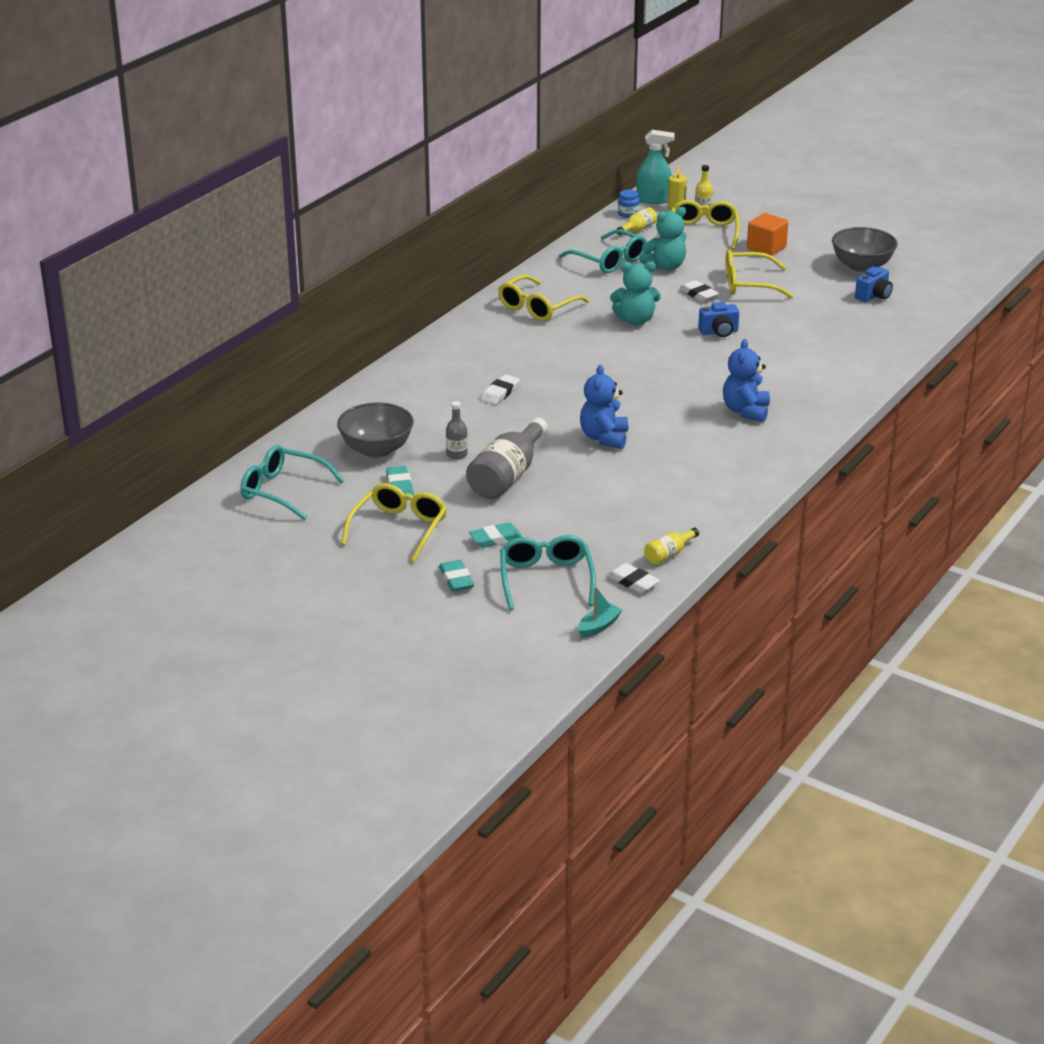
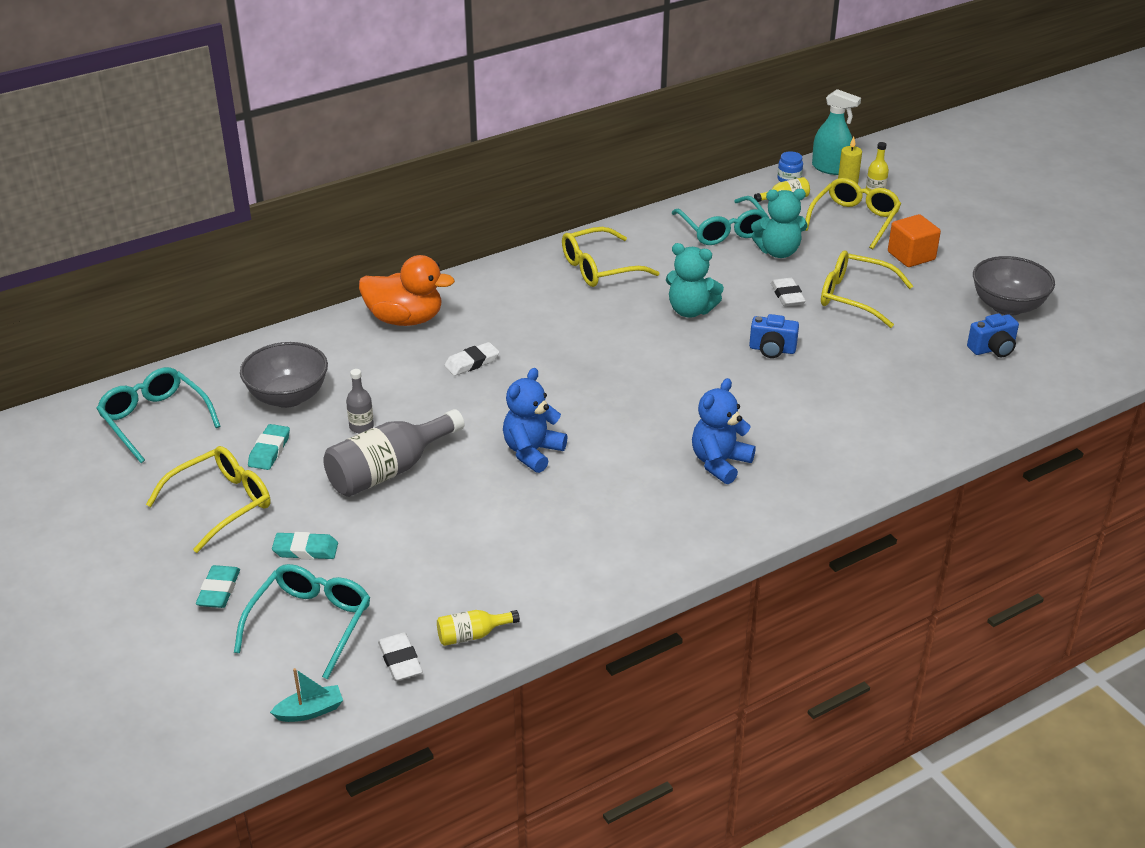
camera: 25 degrees right, 5 degrees up
(416, 377) = (405, 319): none -> orange duck

